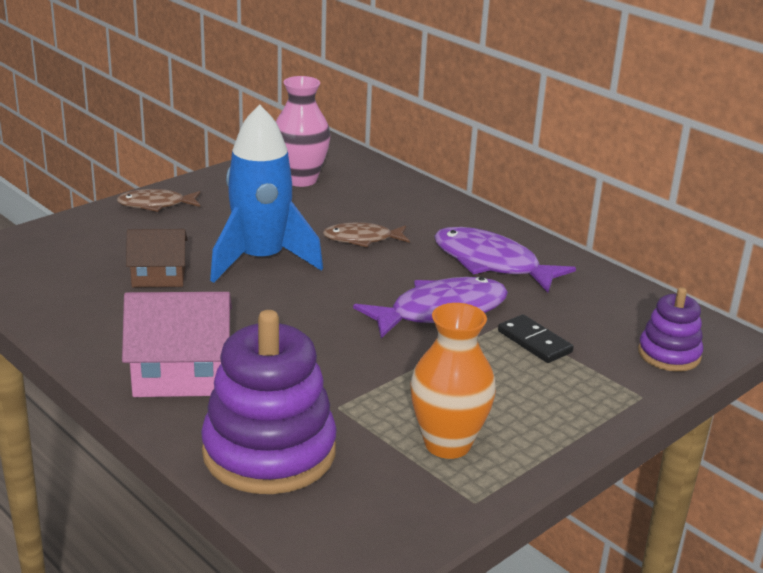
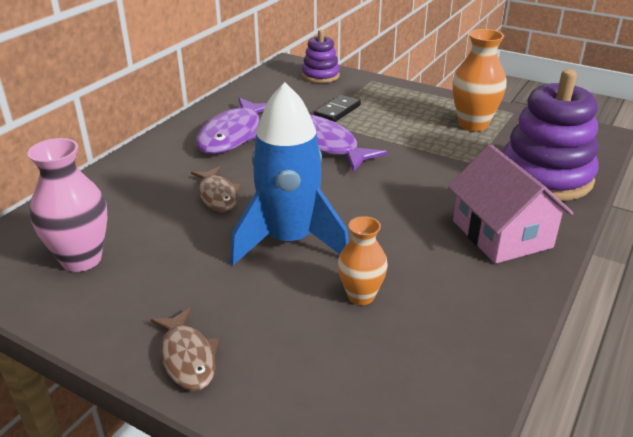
camera: 105 degrees left, 5 degrees up
(159, 276) = (361, 296): brown house -> orange vase

